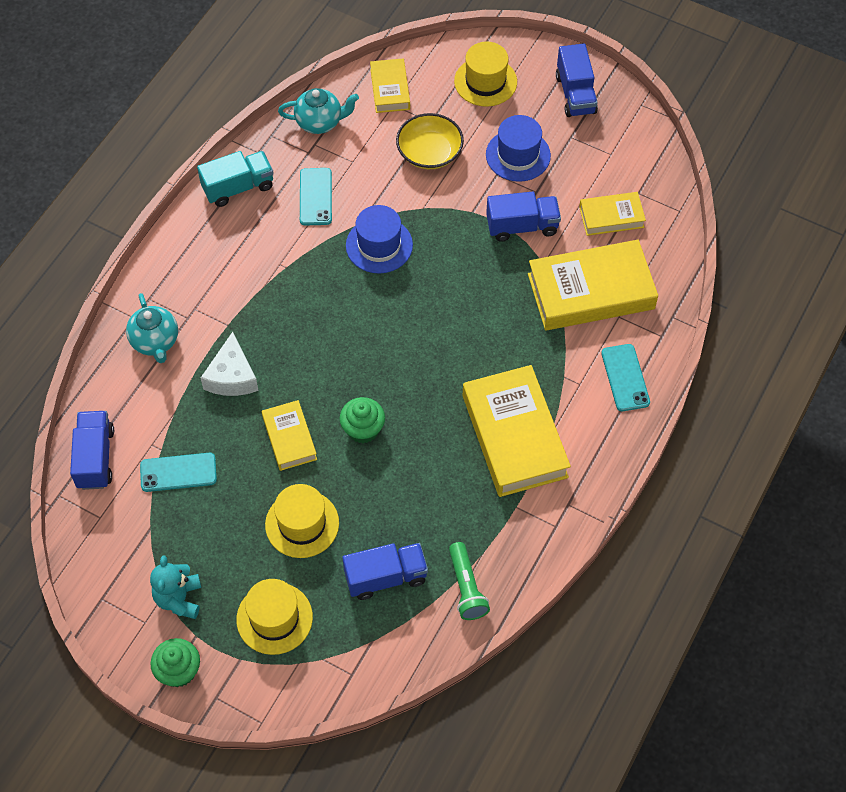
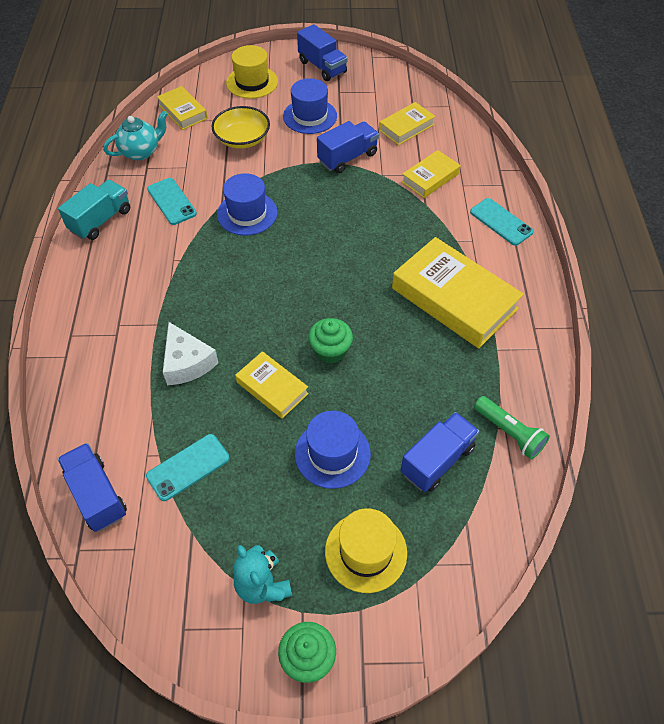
camera: 30 degrees left, 5 degrees down
(155, 342) = (97, 367): turquoise teapot -> none
(302, 524) = (332, 453): yellow hat -> blue hat
(591, 291) = (430, 178): yellow book -> yellow book, size x0.53

